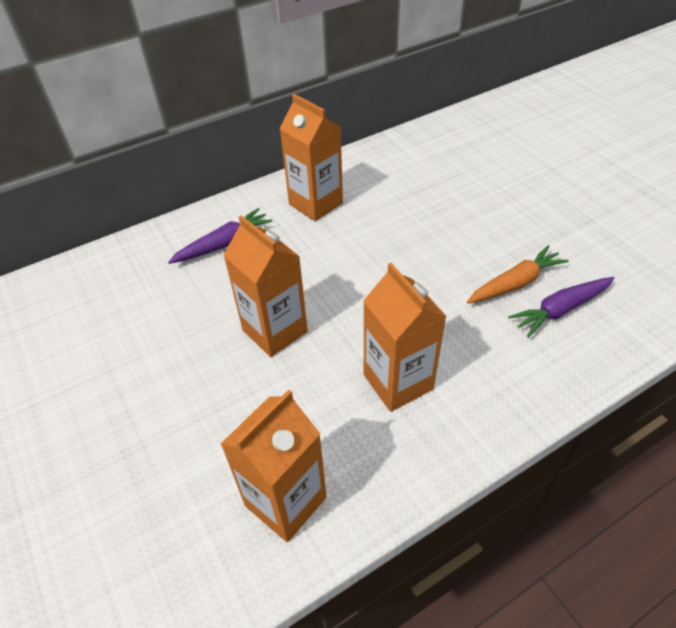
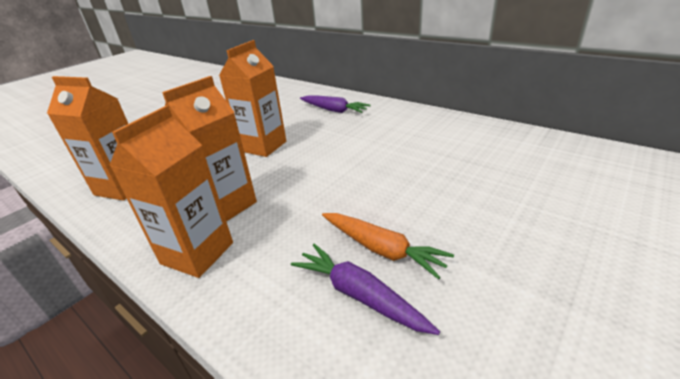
camera: 70 degrees right, 15 degrees down
(315, 204) = (402, 125): orange carton -> orange carton (197, 253)

